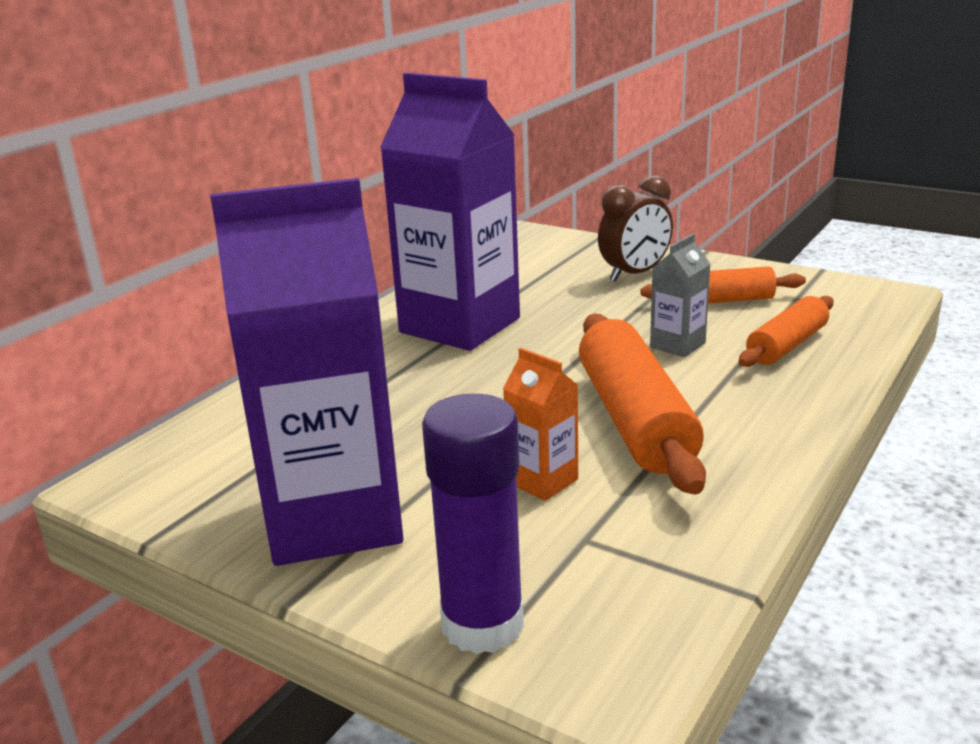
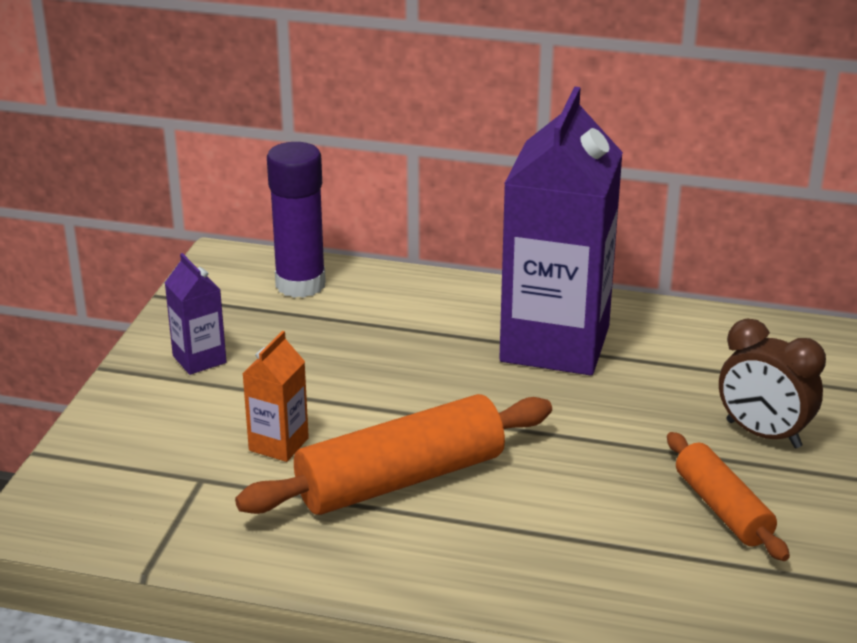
camera: 70 degrees right, 5 degrees up
(333, 519) = (199, 359): purple carton -> purple carton, size x0.43
(482, 624) = (90, 450): purple glue stick -> purple glue stick (300, 284)
(677, 345) = (579, 488): grey carton -> none
(786, 345) = (619, 567): orange rolling pin -> none

